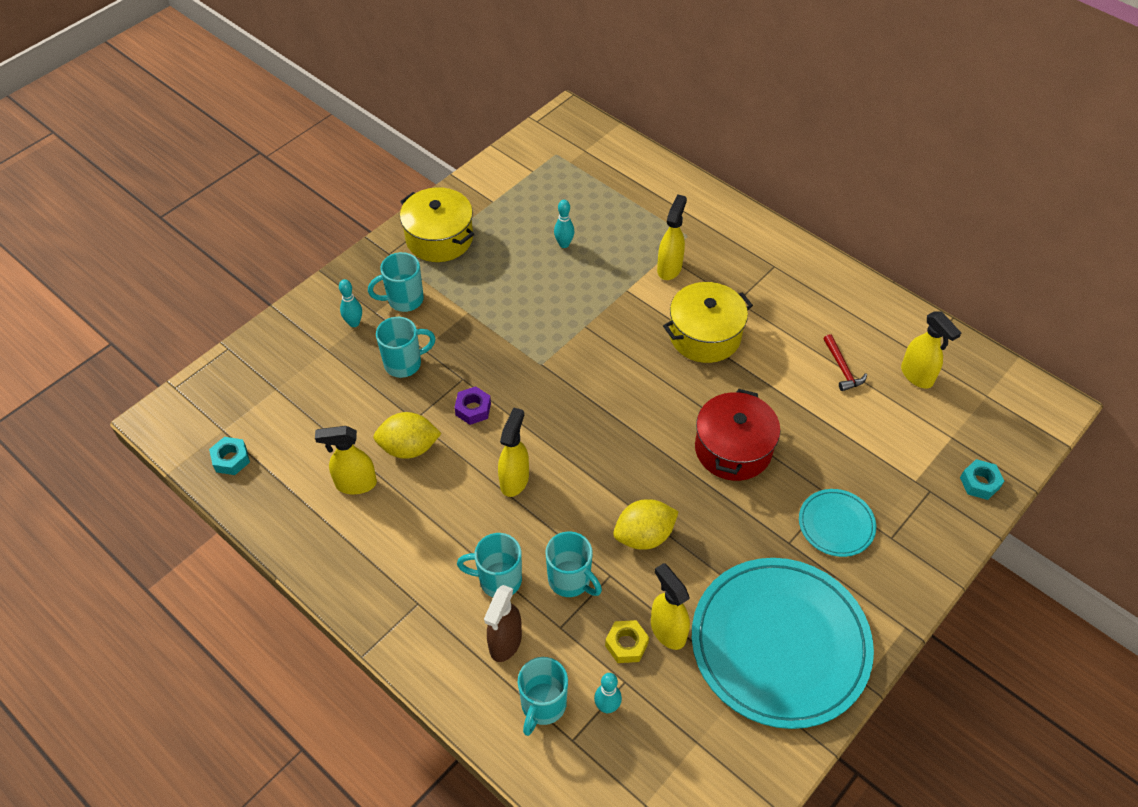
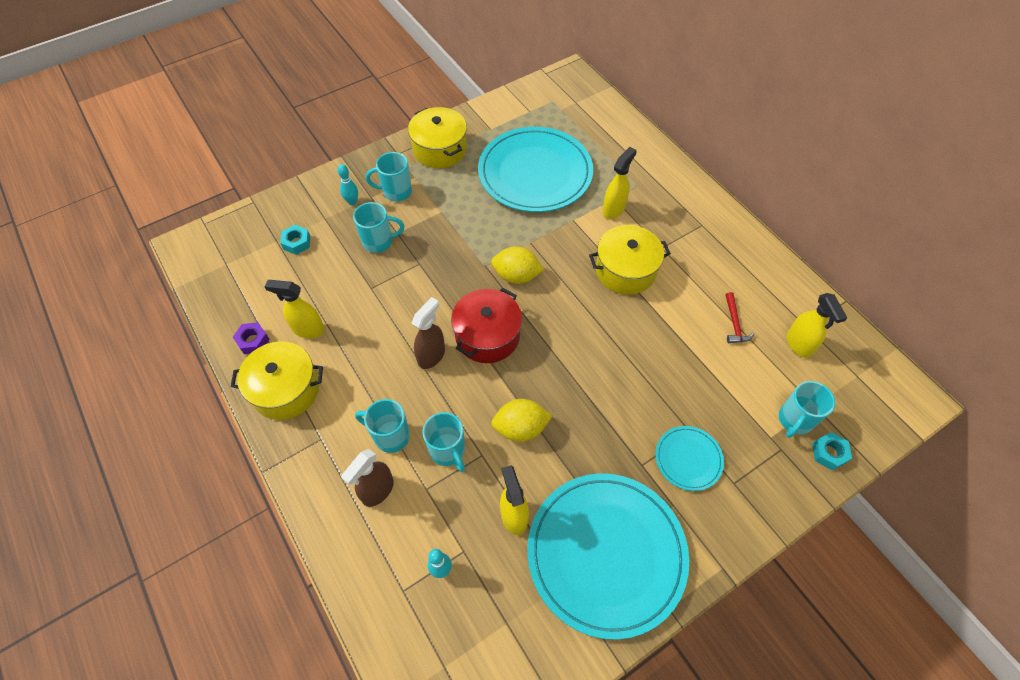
camera: 15 degrees right, 5 degrees up
(231, 459) = (223, 288): turquoise nut -> turquoise nut (297, 243)
(355, 558) = (286, 389): none -> yellow pot
(409, 448) = (359, 310): yellow lemon -> yellow lemon (516, 276)
(473, 409) = (419, 290): purple nut -> purple nut (253, 341)
(514, 480) = (431, 355): yellow spray bottle -> brown spray bottle
(543, 705) = (389, 553): turquoise mug -> turquoise mug (794, 420)
(564, 244) = (535, 173): turquoise bowling pin -> turquoise plate
(626, 644) = (475, 519): yellow nut -> none
(733, 449) = (619, 371): red pot -> red pot (487, 336)

